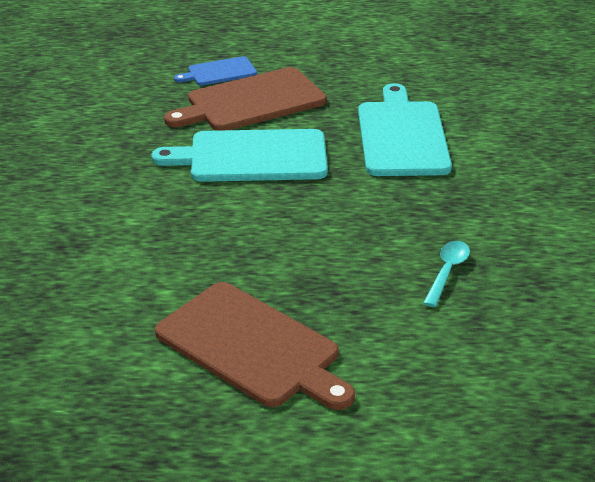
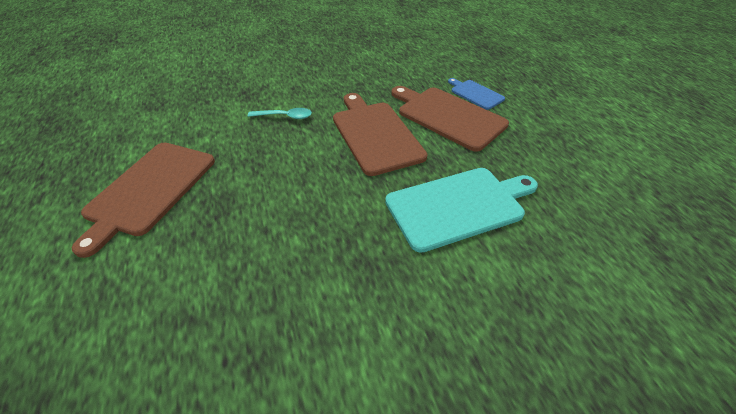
camera: 70 degrees right, 10 degrees up
(252, 157) = (375, 134): turquoise cutting board -> brown cutting board
(447, 272) = (257, 282): turquoise spoon -> turquoise spoon (284, 116)

